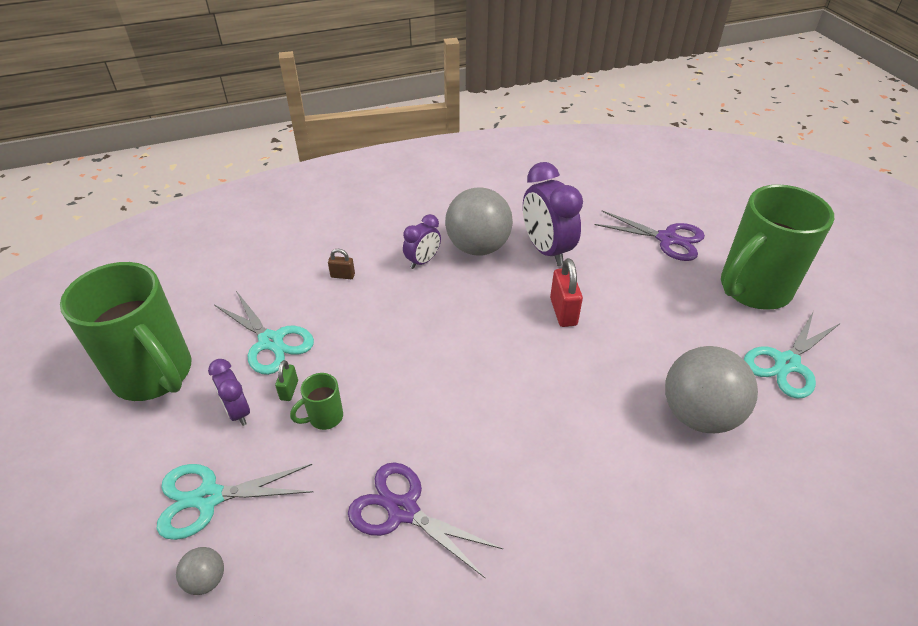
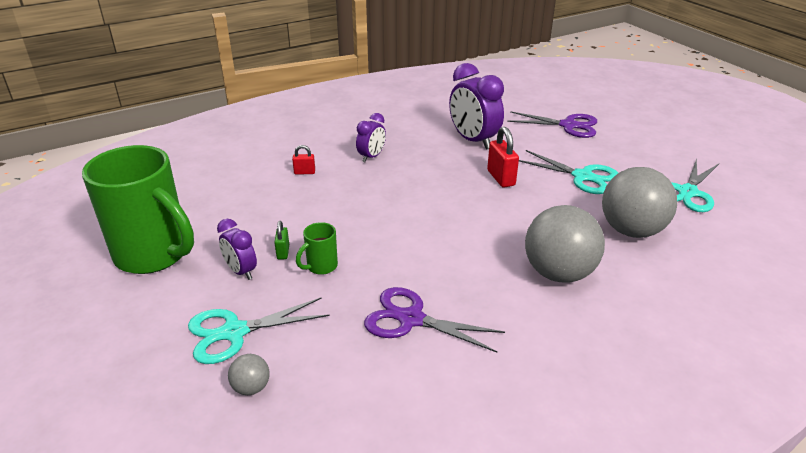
camera: 10 degrees left, 10 degrees down
(271, 342) = (255, 222): turquoise scissors -> turquoise scissors (583, 176)
(342, 275) = (304, 172): brown padlock -> red padlock
(478, 247) = (415, 144): grey ball -> grey ball (558, 273)
(753, 289) = (646, 150): green mug -> none

